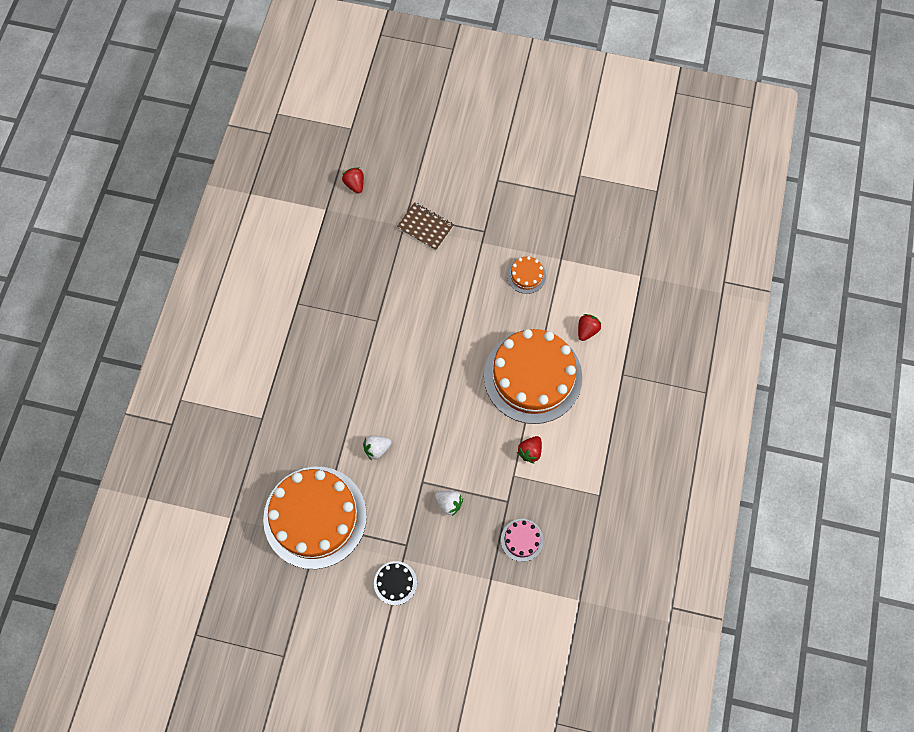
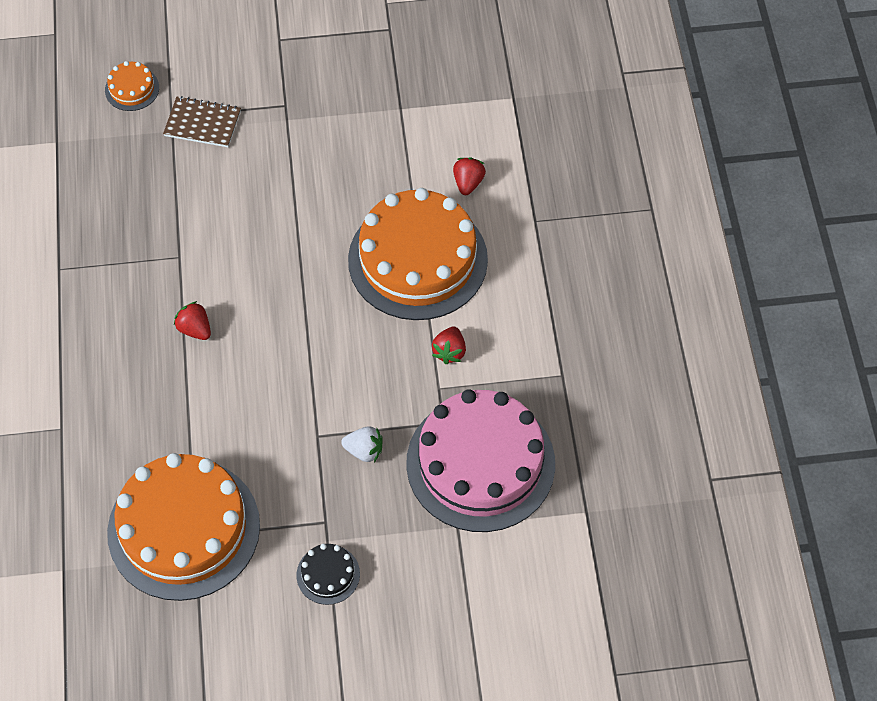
camera: 20 degrees left, 10 degrees down
(354, 184) = (85, 100): red strawberry -> red strawberry (195, 329)
(377, 449) = (239, 415): white strawberry -> none
(522, 540) = (480, 463): pink cake -> pink cake, size x2.43
(526, 275) = (362, 141): orange cake -> orange cake (132, 89)

